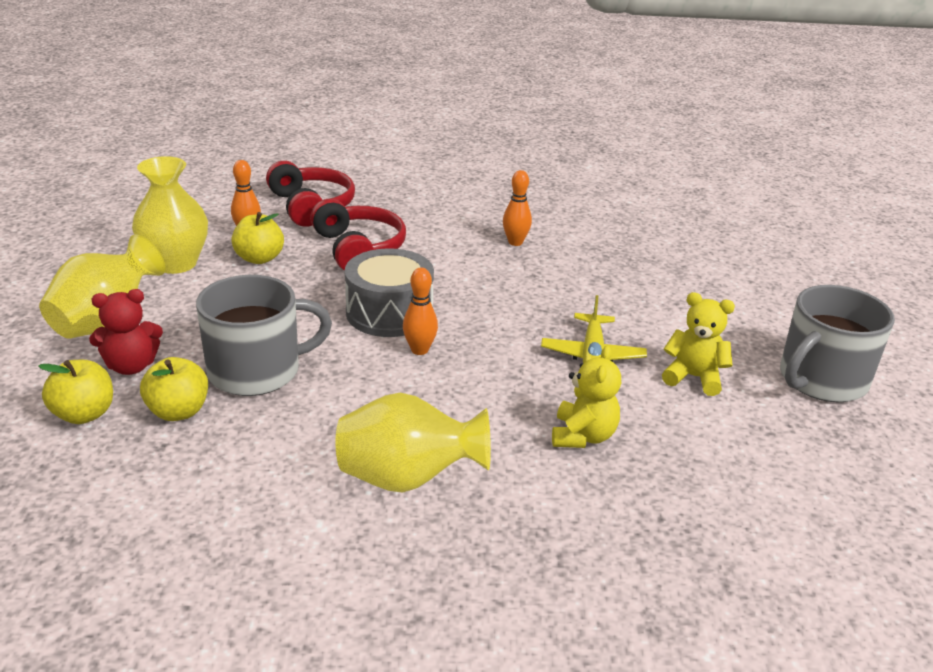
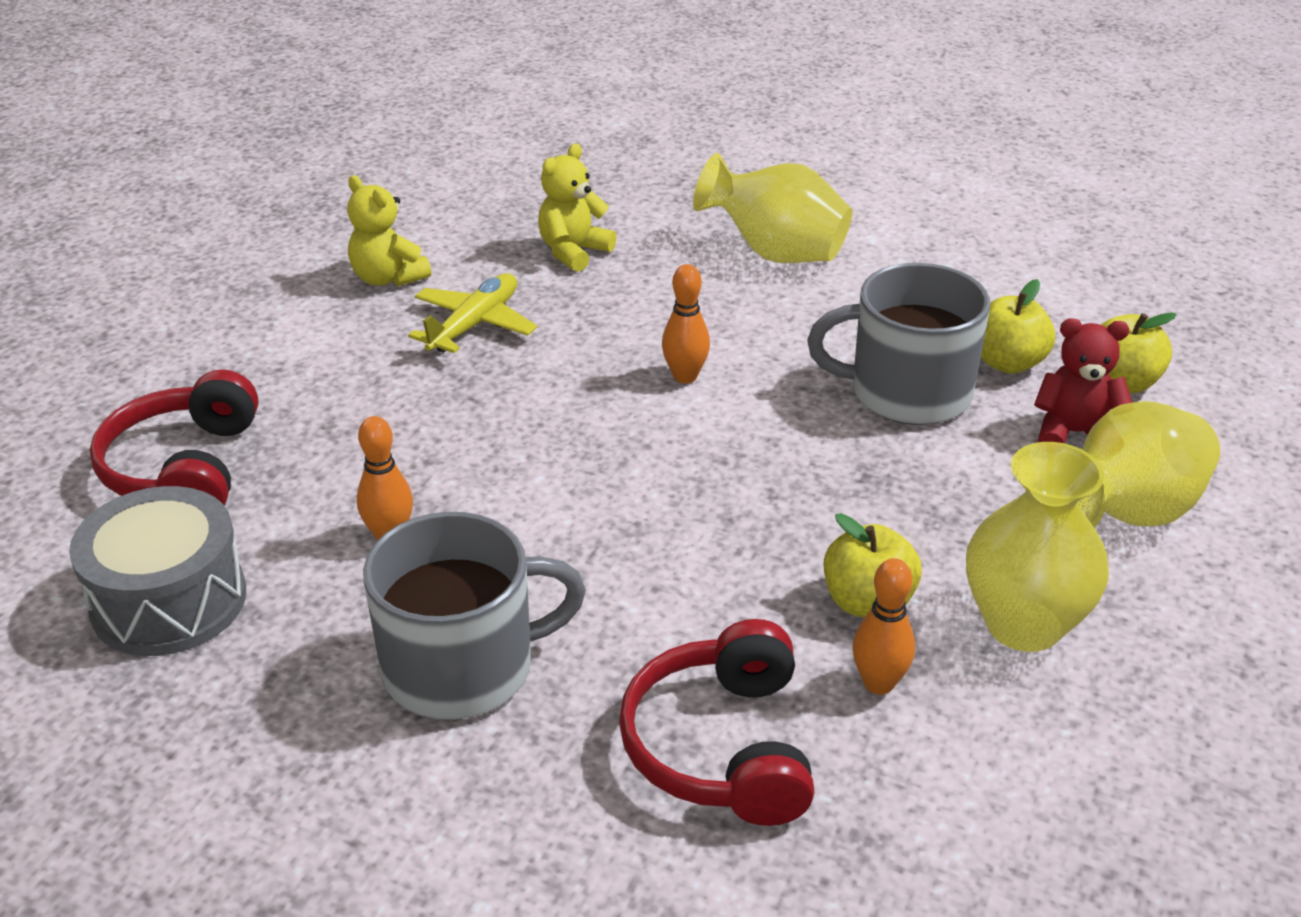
camera: 155 degrees left, 5 degrees up
(359, 248) = (677, 586): red headphones -> red headphones (184, 469)
(389, 313) = (694, 440): grey drum -> grey drum (169, 601)
(821, 380) = (252, 247): grey mug -> grey mug (463, 667)

